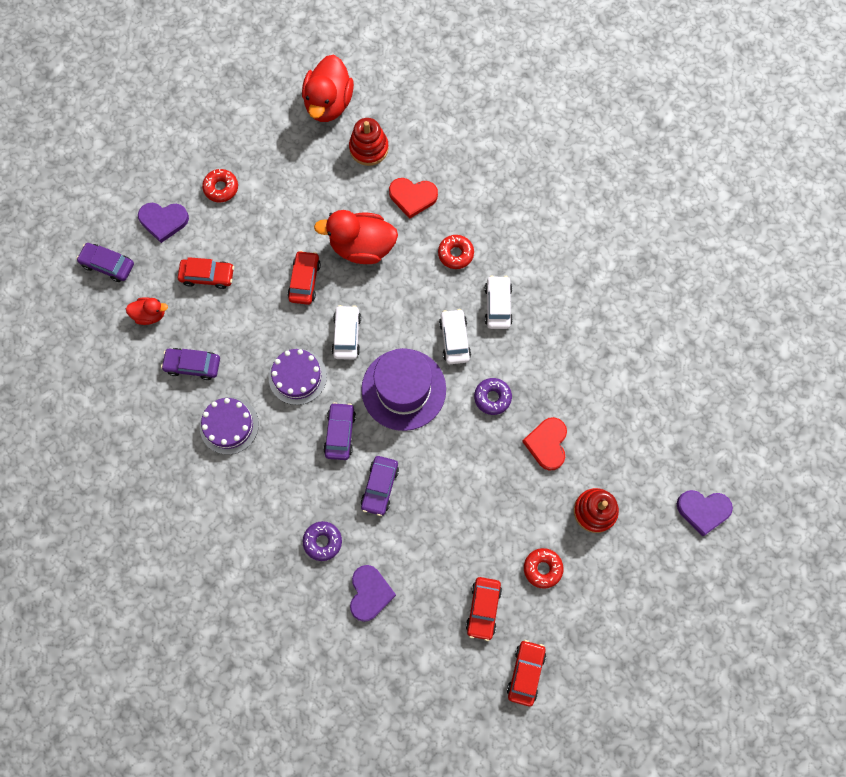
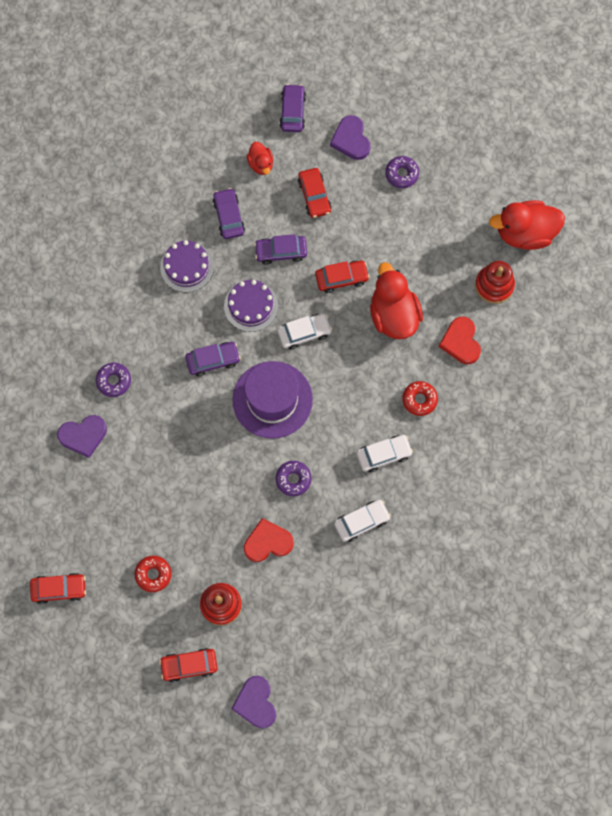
camera: 70 degrees right, 0 degrees up
(221, 188) = (401, 174): red donut -> purple donut
(380, 487) = (177, 411): purple car -> purple car (281, 252)
(454, 339) = (336, 427): white car -> white car (361, 521)
(483, 608) = (101, 535): red car -> red car (189, 665)

